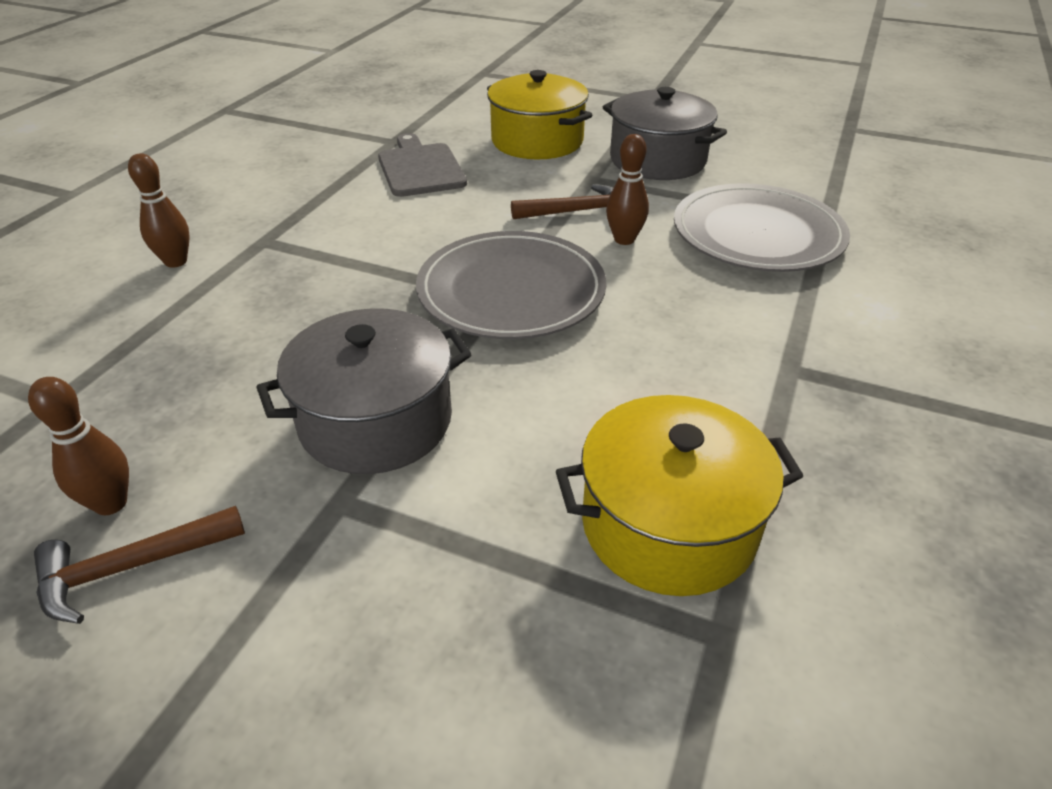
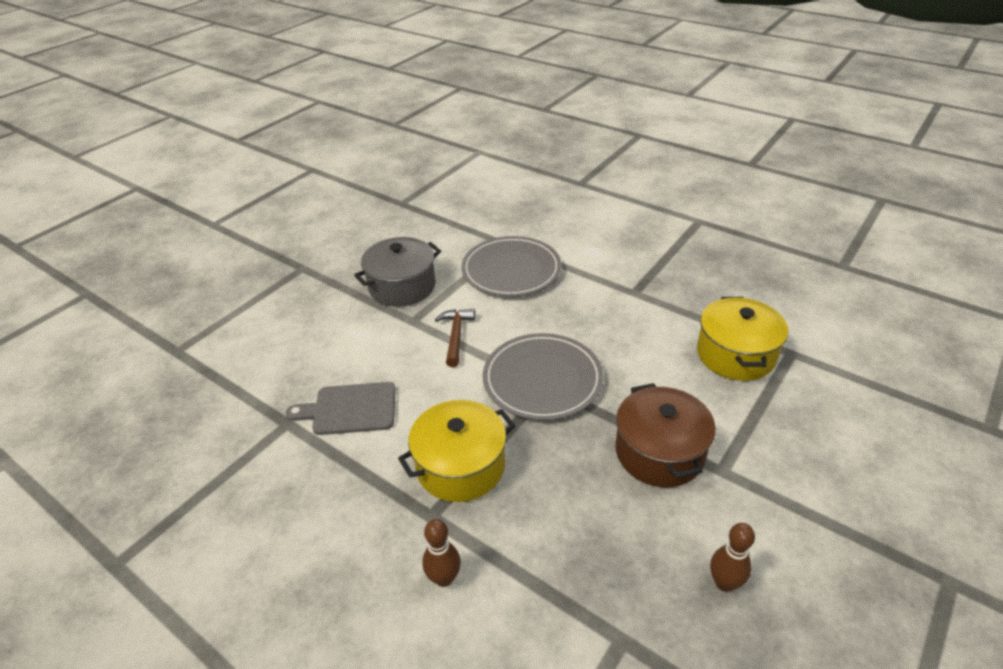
camera: 75 degrees left, 0 degrees up
(131, 567) = (772, 564): brown hammer -> none
(376, 421) = (659, 452): grey pot -> brown pot
(537, 141) = (339, 337): yellow pot -> yellow pot (460, 466)
(624, 239) = (499, 321): brown bowling pin -> none

